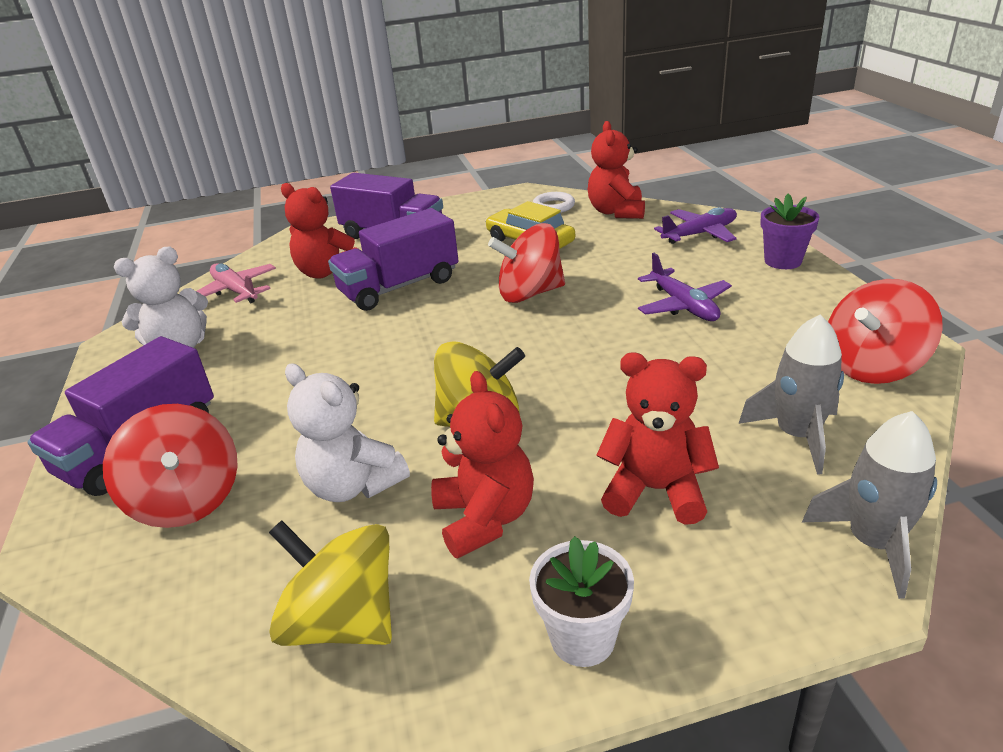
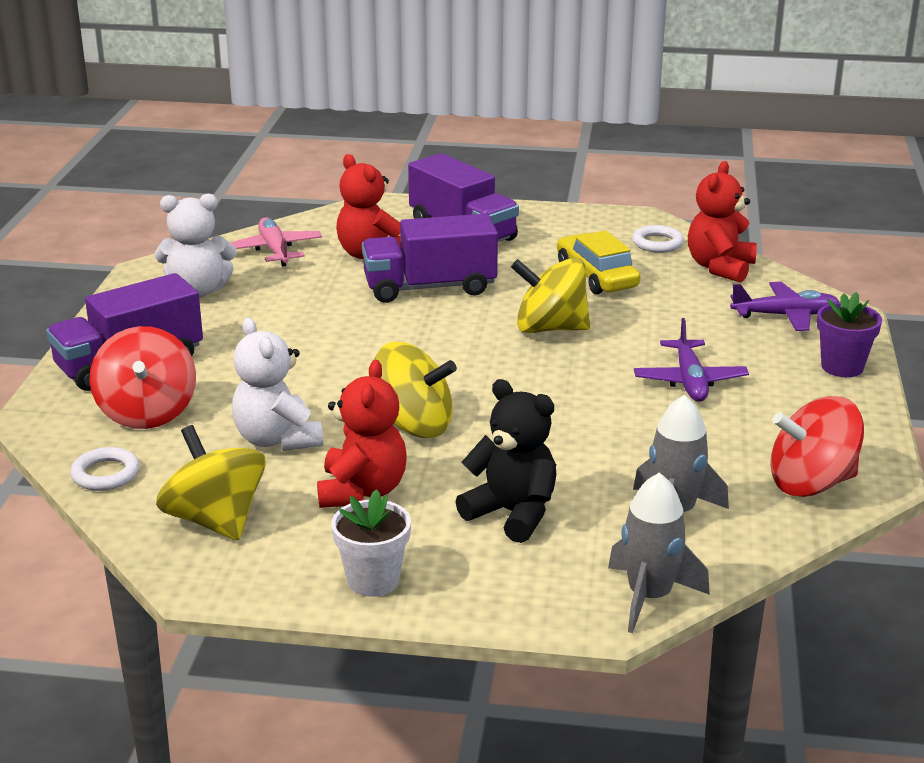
camera: 20 degrees right, 5 degrees down
(171, 602) = (105, 474): none -> white ring
(530, 293) = (550, 328): red spinning top -> yellow spinning top
(655, 490) = (512, 513): red teddy bear -> black teddy bear

